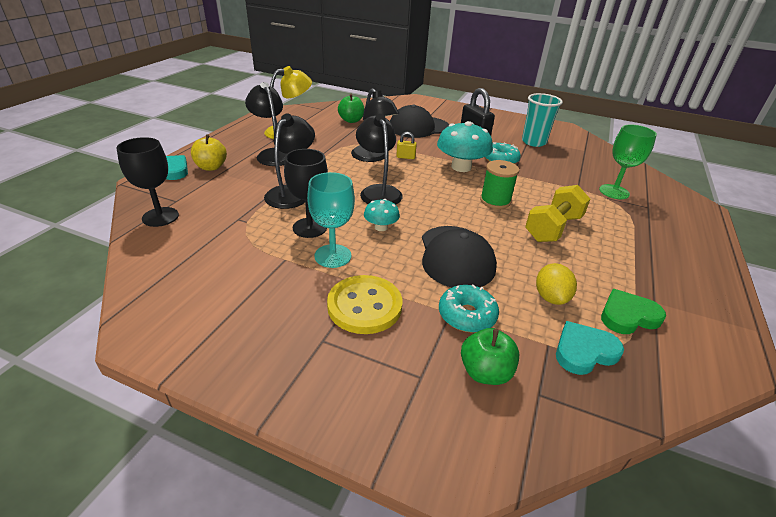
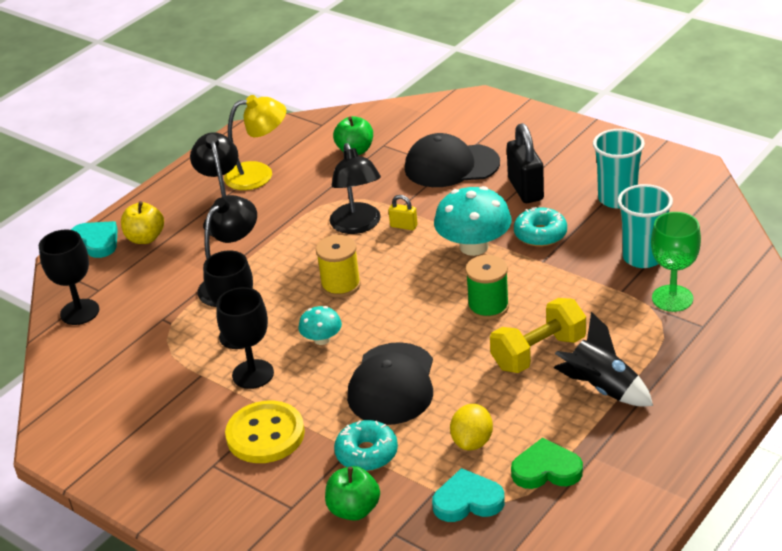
camera: 20 degrees right, 0 degrees up
(333, 256) = (253, 374): turquoise goblet -> black goblet
(378, 191) = (341, 285): black lamp -> yellow spool
(575, 170) = (643, 257): none -> turquoise cup
(618, 250) = (602, 389): none -> black rocket

